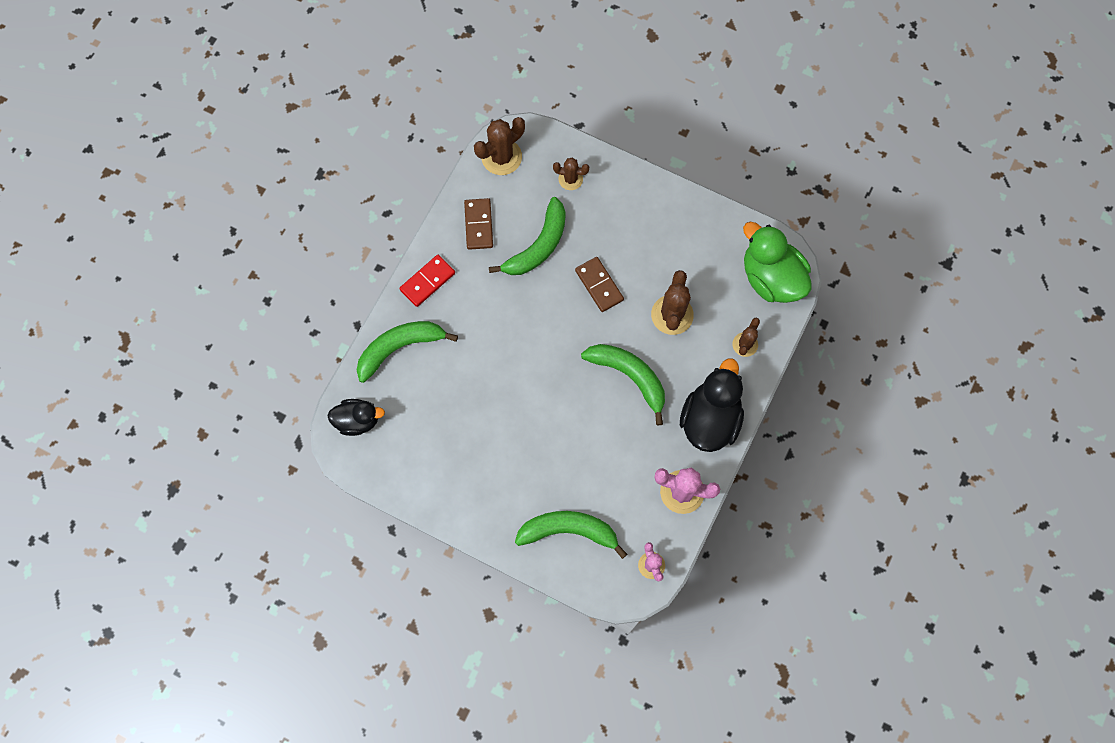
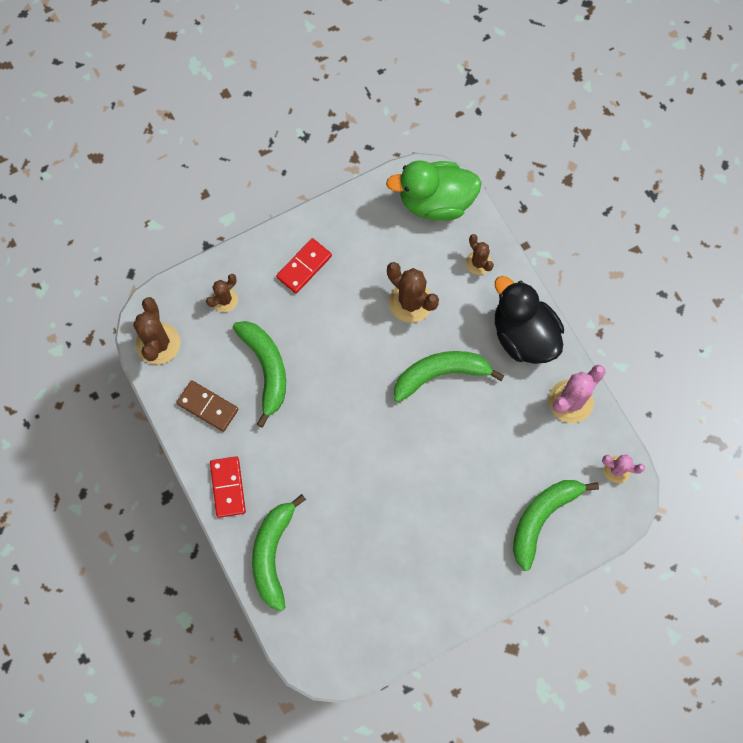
camera: 55 degrees left, 0 degrees up
(357, 420) = (314, 638): black duck -> none
(599, 285) = (340, 343): brown domino -> none
(640, 217) = (304, 267): none -> red domino

